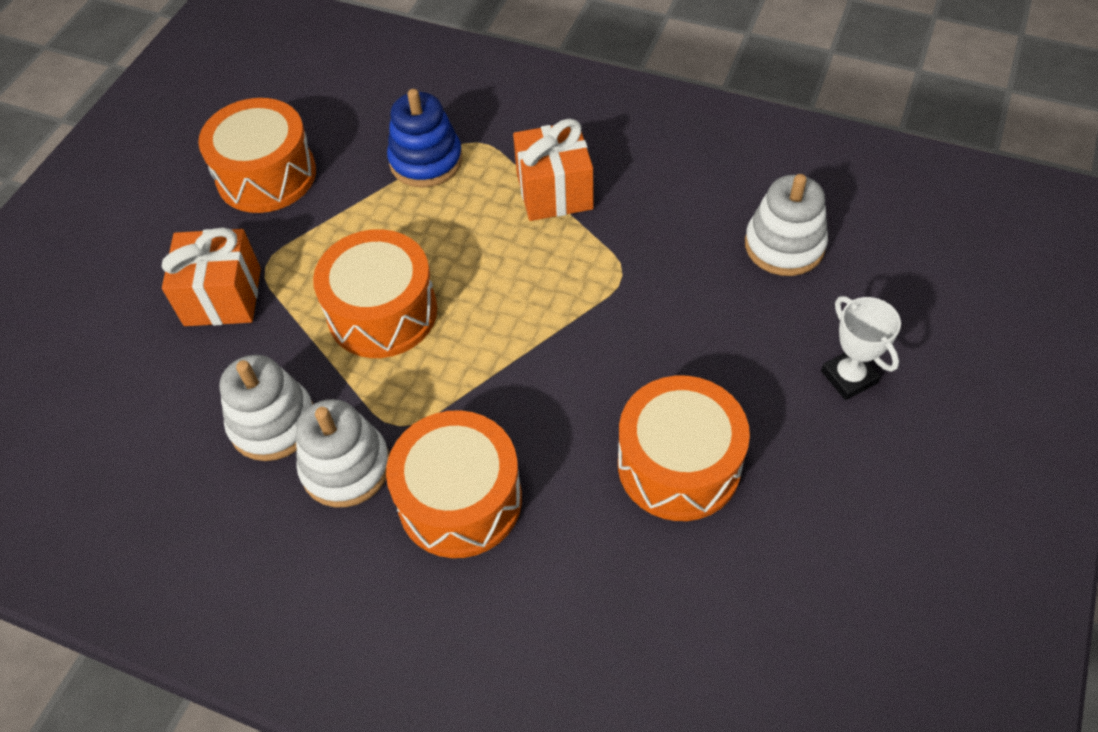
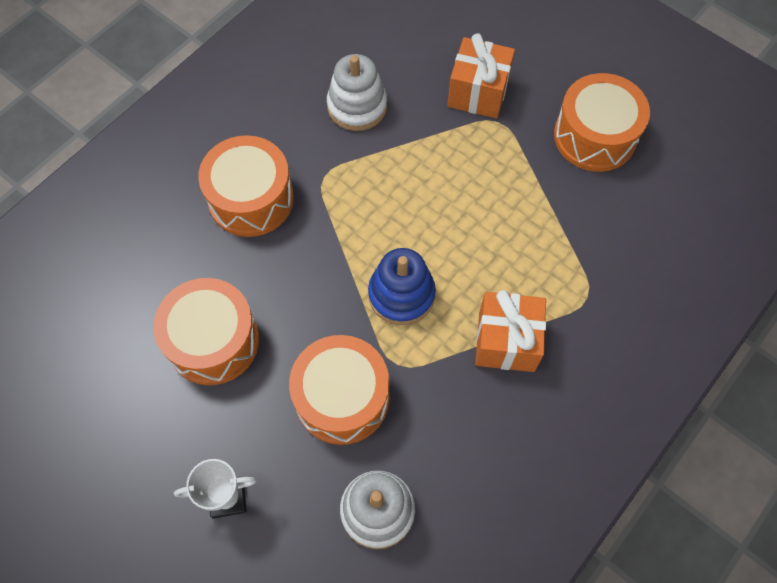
camera: 105 degrees right, 10 degrees up
(346, 467) = (305, 140): white stacking toy -> none
(382, 312) = (425, 187): orange drum -> orange drum (342, 397)
(426, 161) = (575, 252): blue stacking toy -> blue stacking toy (401, 294)

